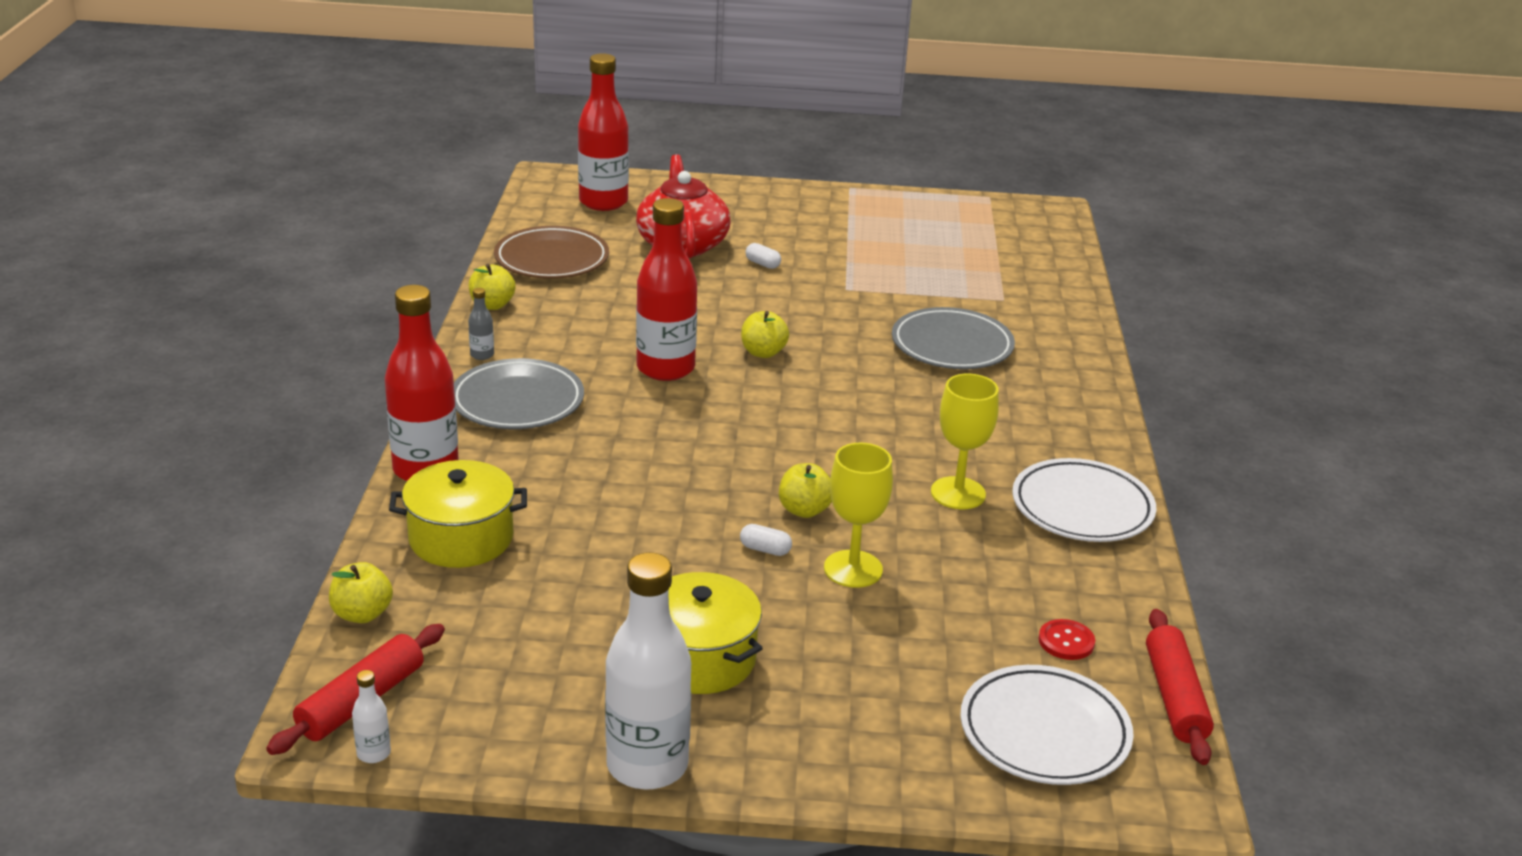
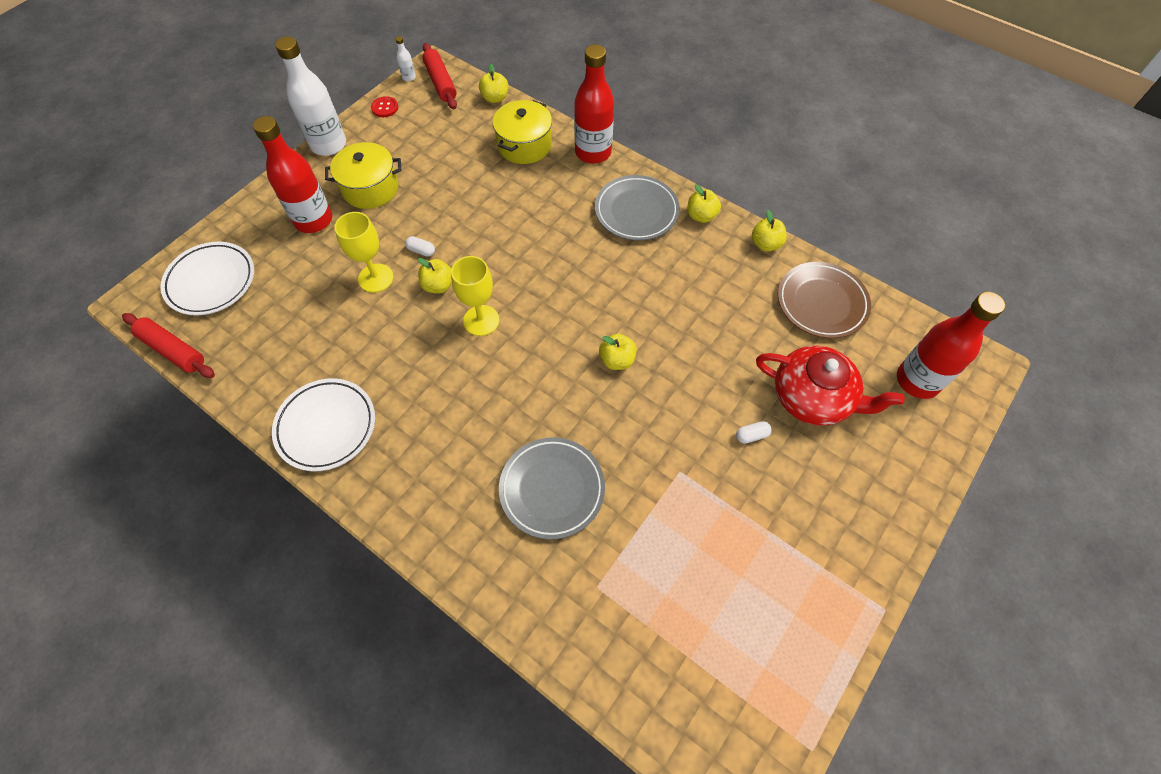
camera: 125 degrees right, 30 degrees up
(482, 355) = (701, 216): grey bottle -> yellow apple
(665, 368) = (630, 296): red bottle -> red bottle (313, 220)
(765, 549) = (421, 251): white capsule -> white capsule turned 60 degrees clockwise
(958, 493) = (392, 369): yellow goblet -> yellow goblet (481, 320)
(1066, 641) = (247, 333): red button -> red button (385, 108)

